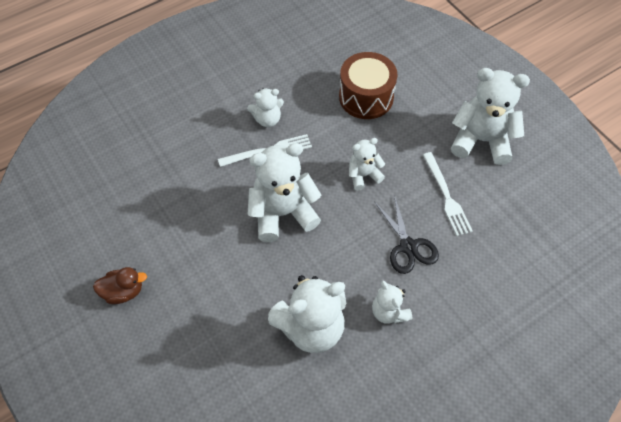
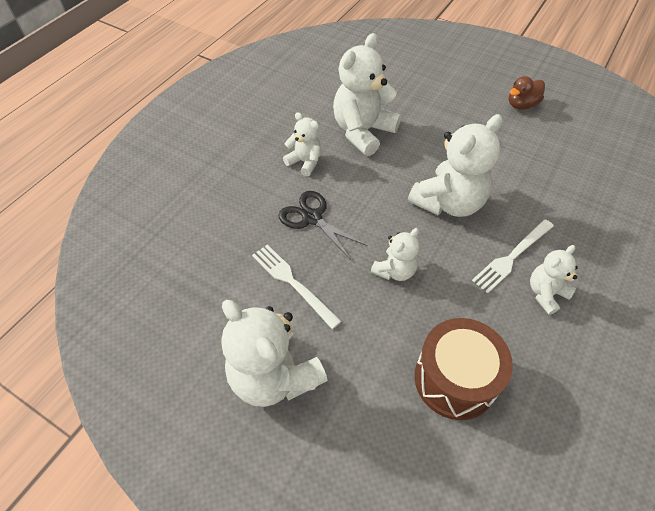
camera: 155 degrees right, 5 degrees down
(481, 140) = (274, 376): white teddy bear -> white teddy bear turned 60 degrees clockwise

